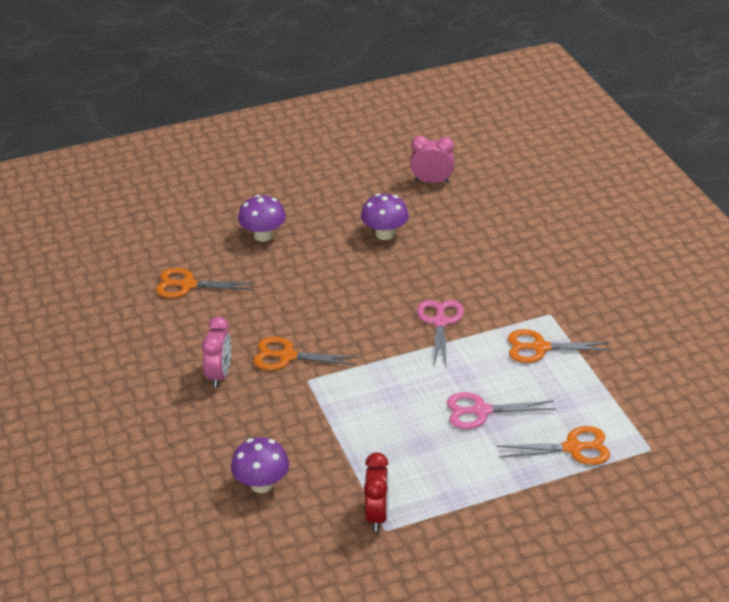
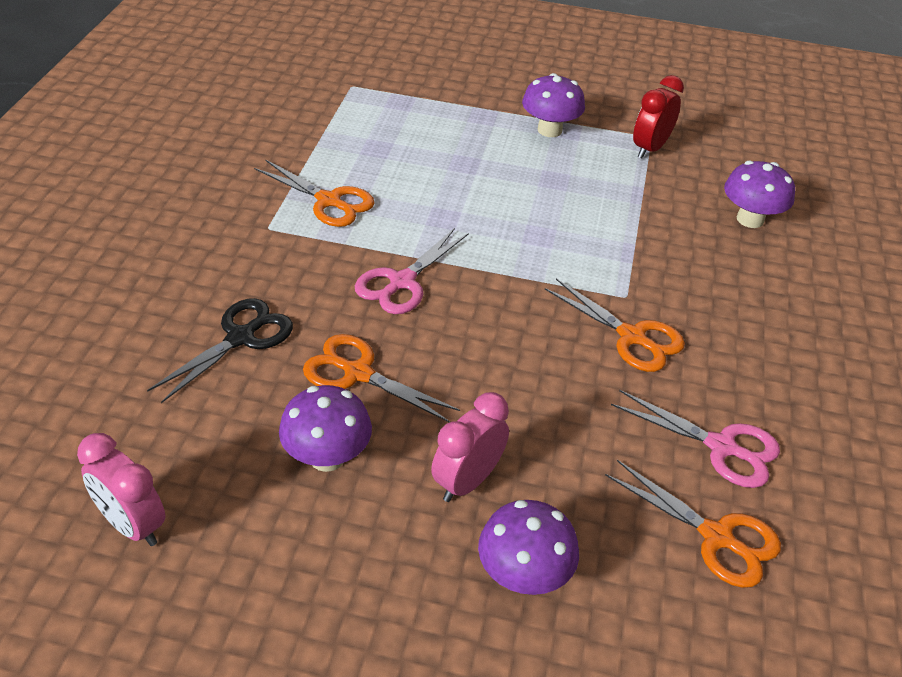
camera: 150 degrees left, 5 degrees up
(219, 375) = (737, 357): pink clock -> pink clock (467, 481)
(466, 490) = (549, 130): none -> purple mushroom
(480, 411) = (465, 177): pink scissors -> pink scissors (722, 447)
(484, 257) = (241, 337): none -> black scissors
(573, 448) = (416, 114): orange scissors -> orange scissors (357, 373)

